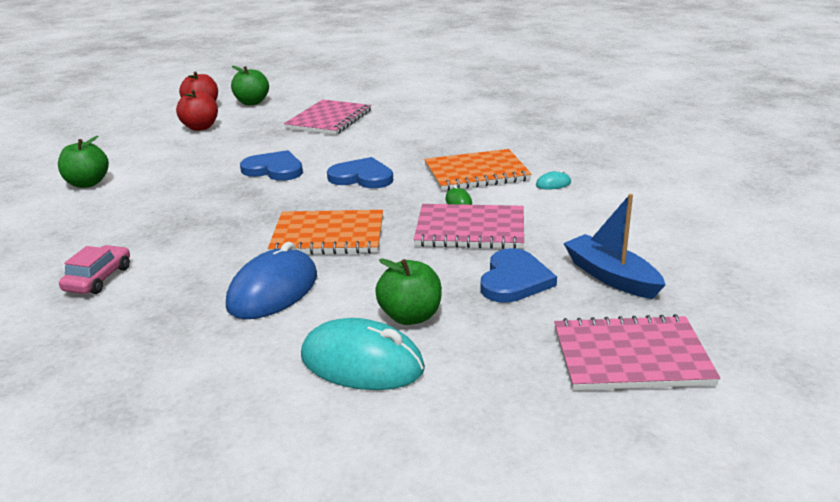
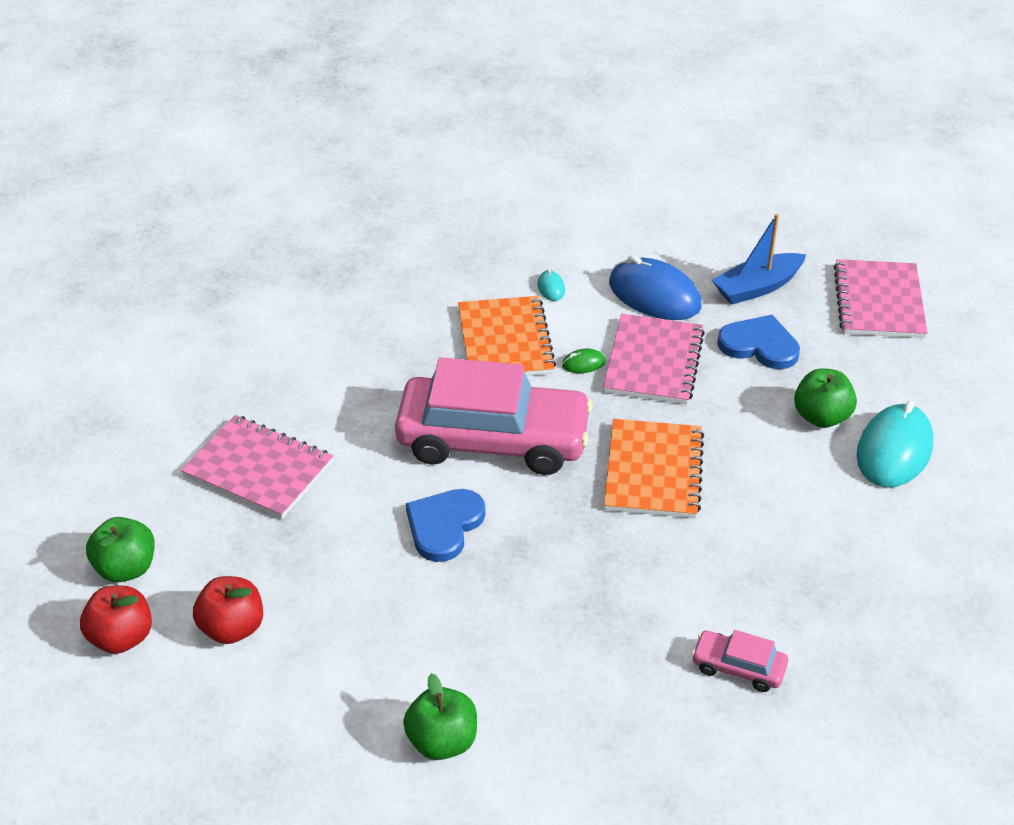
camera: 85 degrees left, 15 degrees up
(273, 291) = (772, 513): blue mouse -> blue mouse (654, 295)
(362, 177) = (493, 439): blue heart -> pink car

